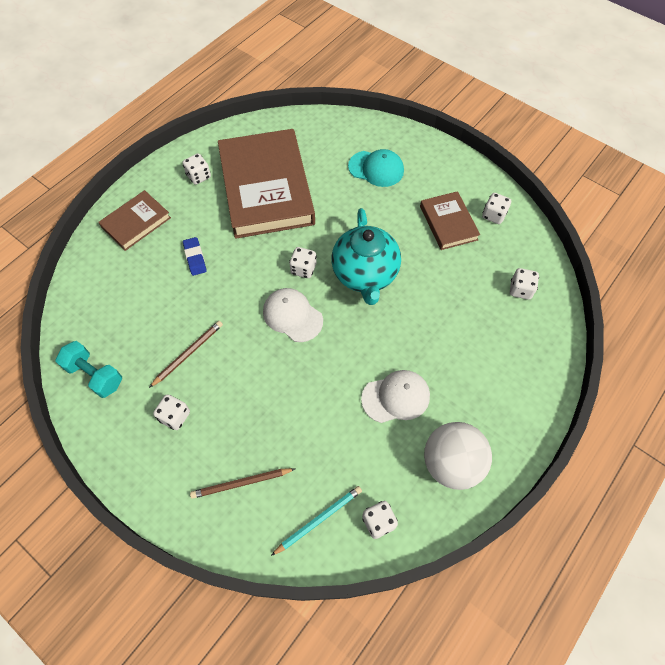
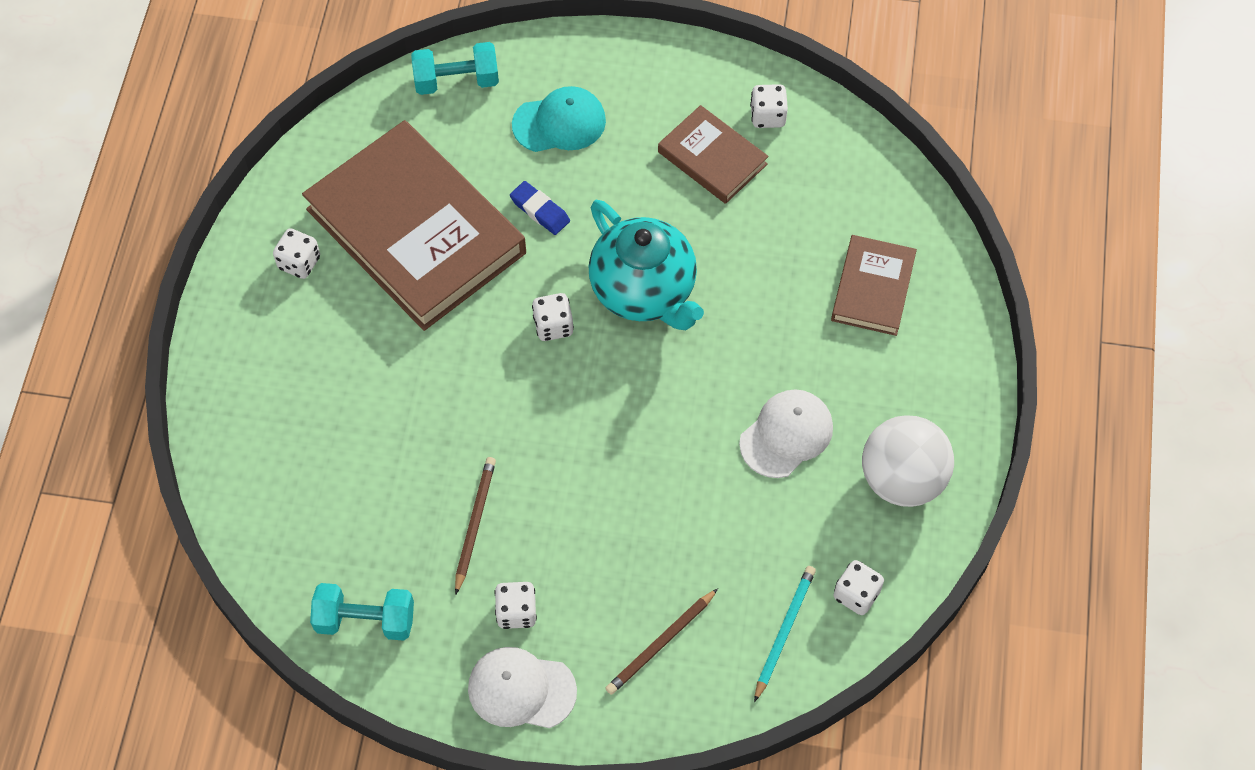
camera: 30 degrees left, 0 degrees up
(136, 222) = (256, 381): brown book -> brown book (872, 288)
(195, 258) = (386, 388): blue eraser -> blue eraser (540, 210)
(292, 316) = (582, 399): white cap -> white cap (521, 689)
(337, 126) = (456, 81): none -> turquoise dumbbell
(520, 290) = (862, 208): white dice -> none

